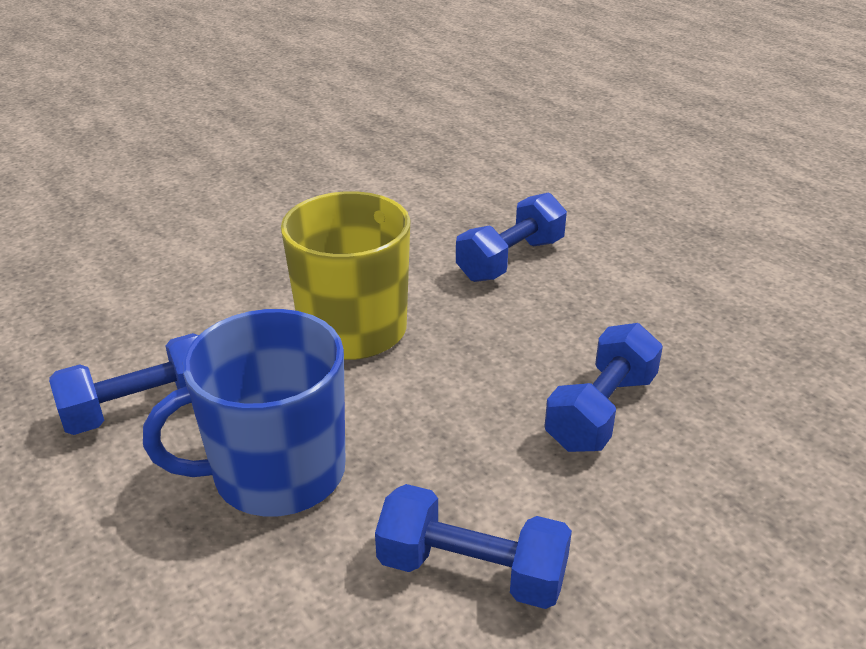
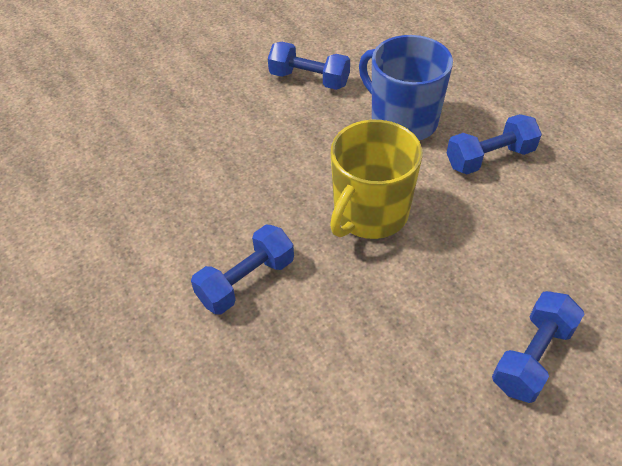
camera: 175 degrees left, 15 degrees up
(276, 473) = (402, 120): blue mug -> blue mug turned 120 degrees counterclockwise
(601, 411) = (226, 148): blue dumbbell -> blue dumbbell (532, 357)

